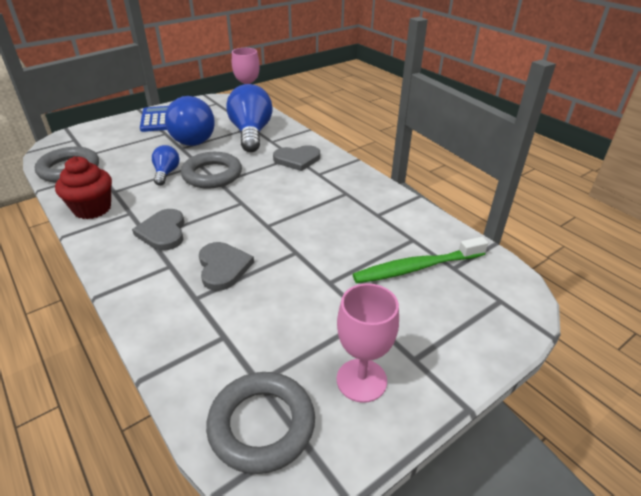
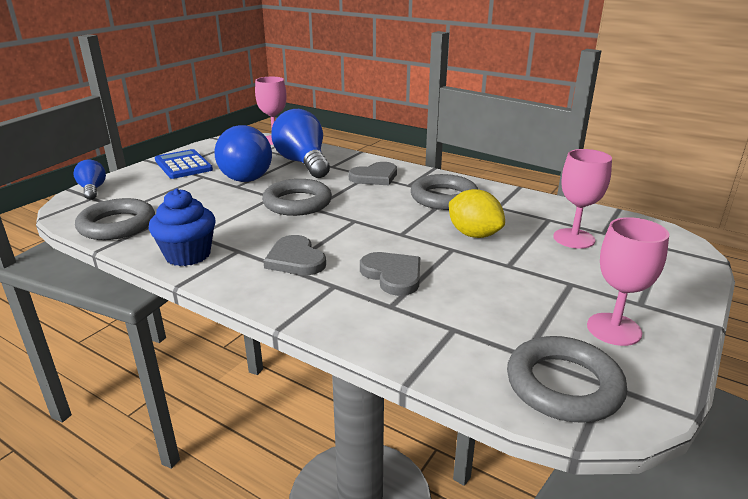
camera: 20 degrees left, 10 degrees down
(92, 209) = (188, 255): red cupcake -> blue cupcake
(166, 173) = (243, 210): blue light bulb -> blue light bulb (92, 190)
(328, 241) = (474, 234): none -> yellow lemon
(337, 194) = (444, 198): none -> grey ring
(417, 267) = (574, 238): green toothbrush -> pink goblet

